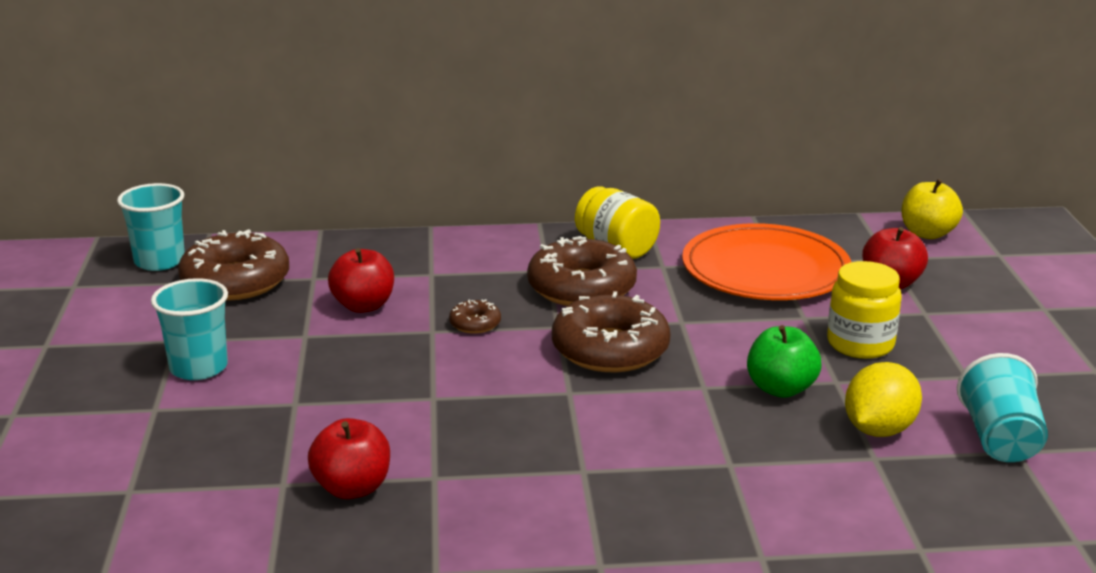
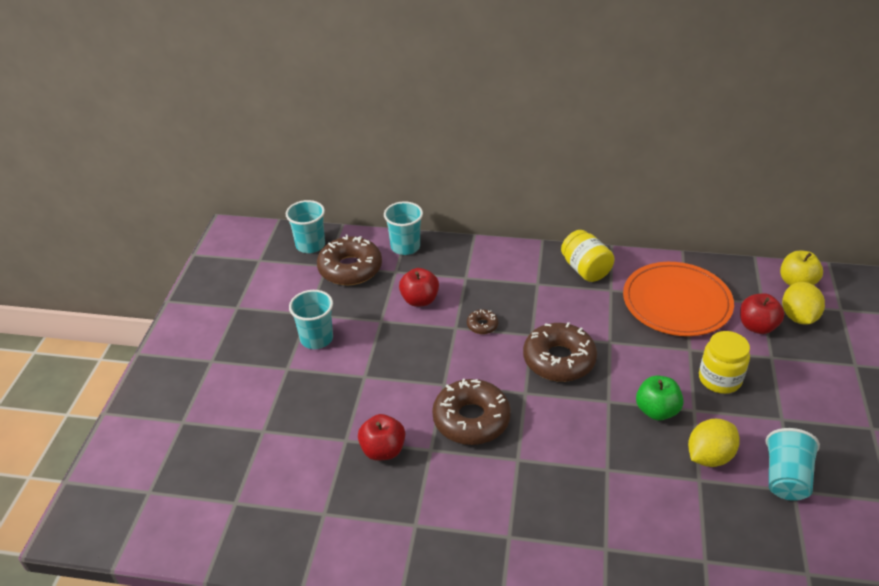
camera: 15 degrees right, 15 degrees up
(322, 249) = (405, 247): none -> turquoise cup
(581, 288) = (554, 303): brown donut -> brown donut (471, 419)
(944, 268) = (798, 317): none -> yellow lemon

